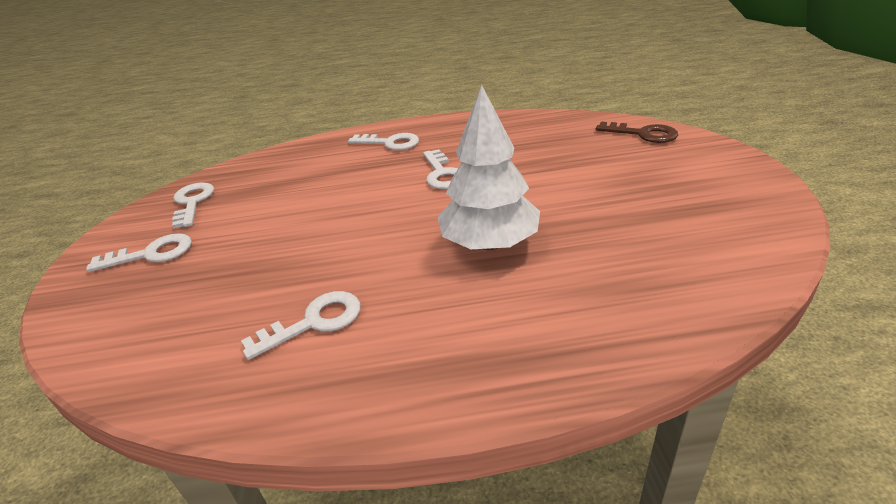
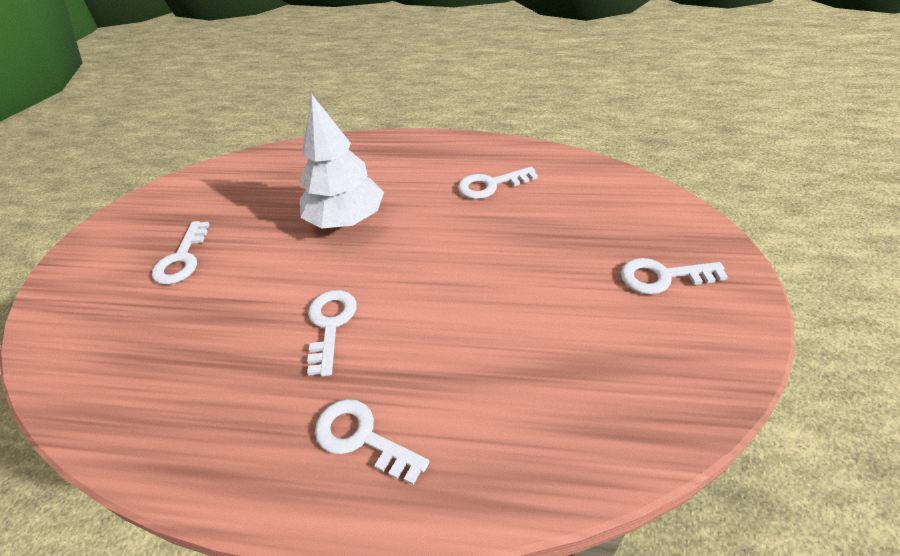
camera: 165 degrees left, 10 degrees up
(192, 202) = (662, 362): white key -> white key (182, 259)
(643, 134) = (68, 333): brown key -> none

